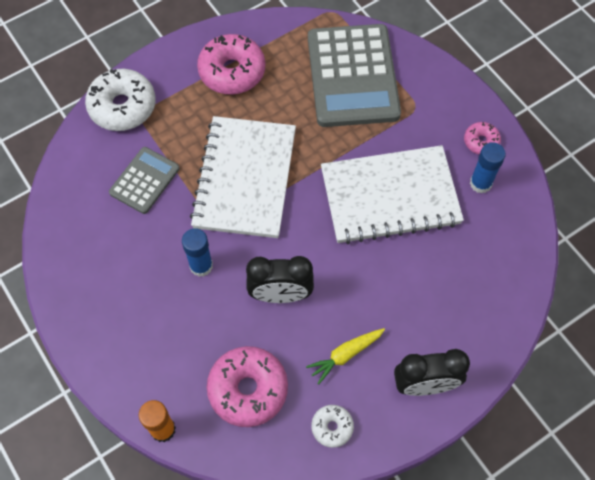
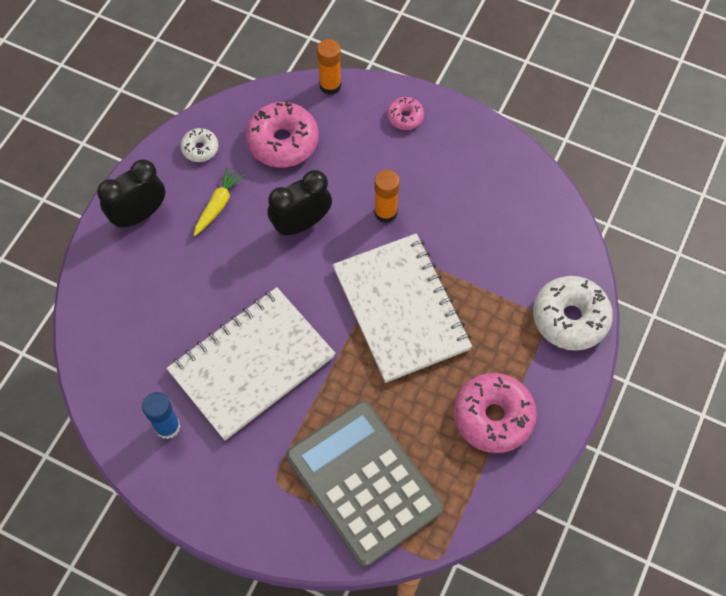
camera: 150 degrees right, 0 degrees up
(144, 180) = (491, 258): grey calculator -> none
(201, 266) = (385, 212): blue glue stick -> orange glue stick
(481, 141) = (187, 476): pink donut -> pink donut (405, 117)

